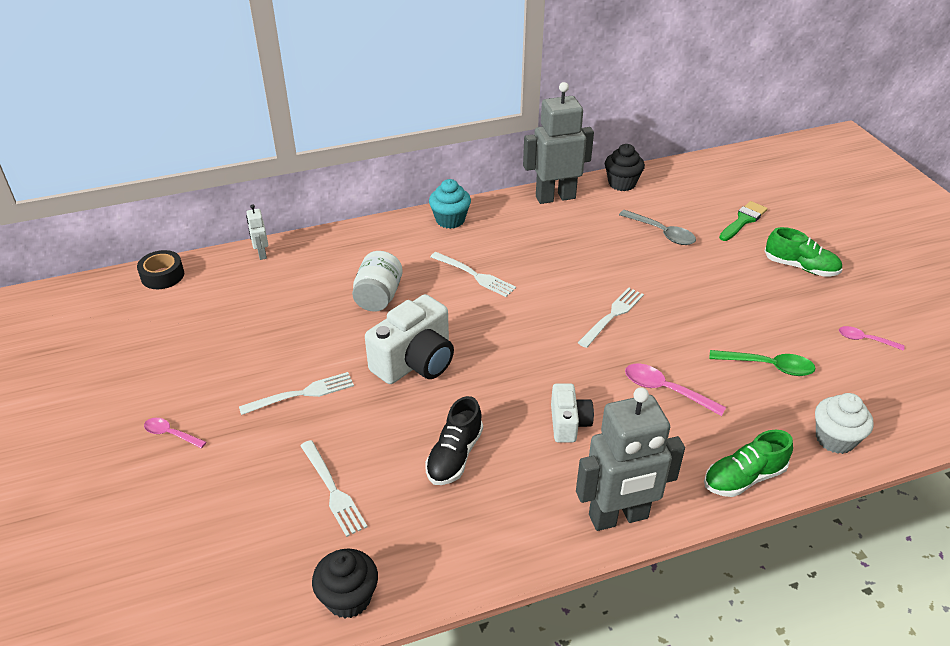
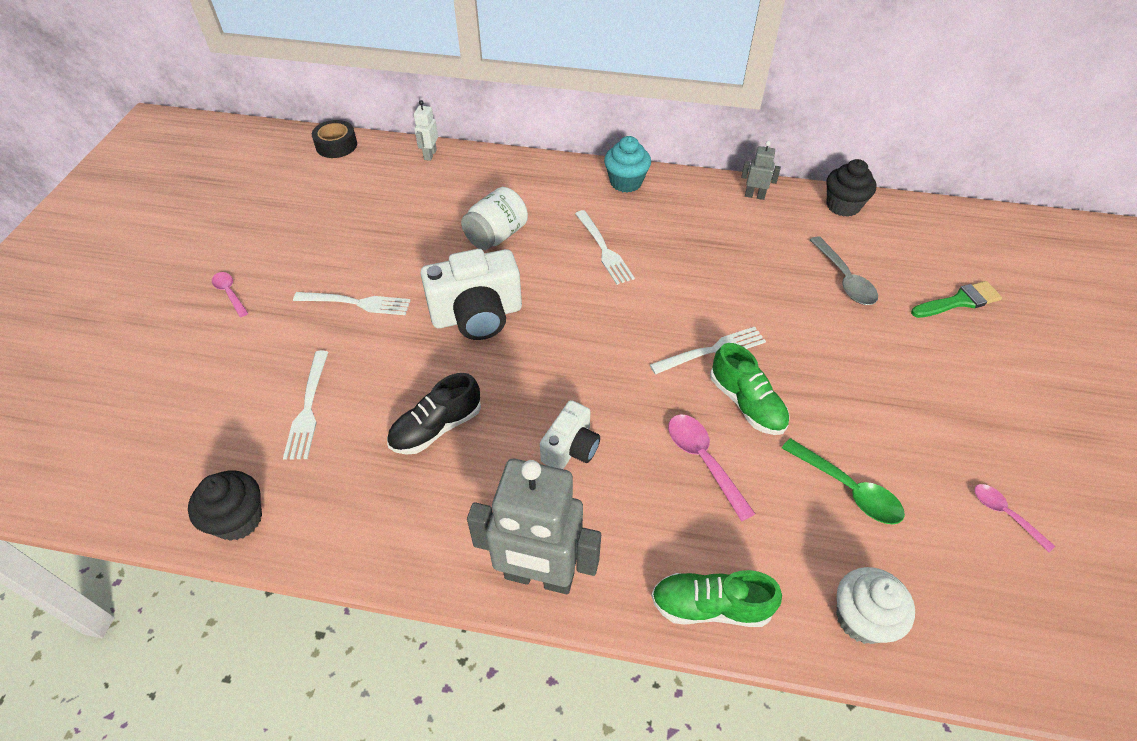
camera: 30 degrees right, 10 degrees up
(555, 197) = (754, 196): grey robot -> grey robot, size x0.44
(800, 267) = (990, 387): green shoe -> green shoe (746, 403)

